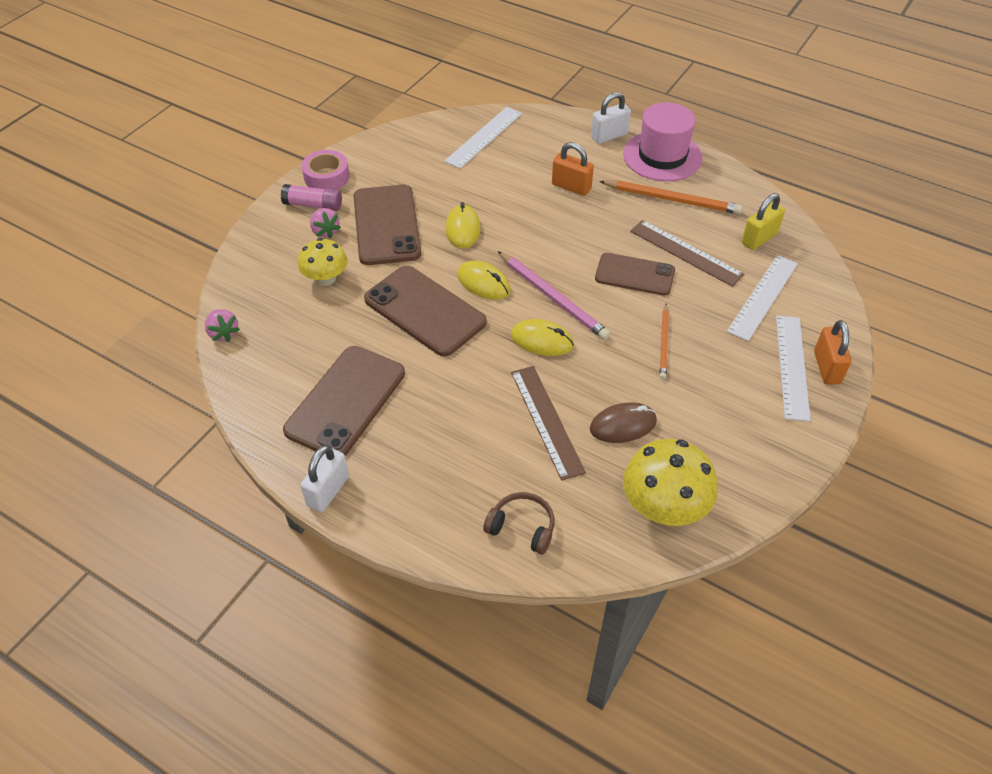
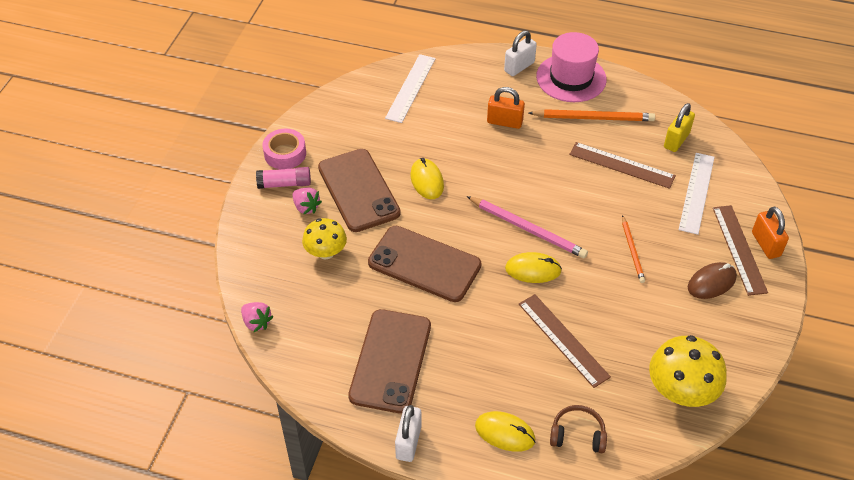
camera: 15 degrees left, 0 degrees up
(483, 283) = (464, 228): yellow mouse -> yellow mouse (505, 433)
(623, 425) = (625, 329): brown mouse -> brown mouse (711, 282)
(634, 275) = (587, 194): brown phone -> none
(792, 366) = (739, 249): white ruler -> brown ruler

